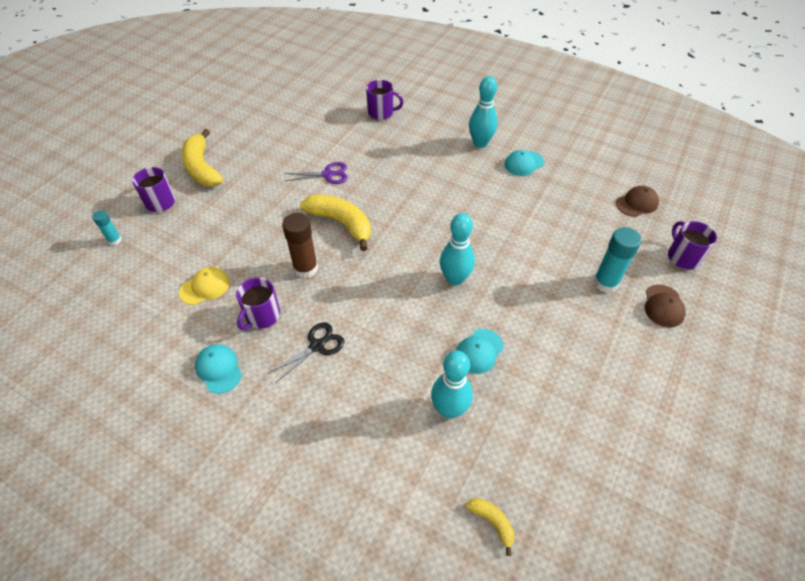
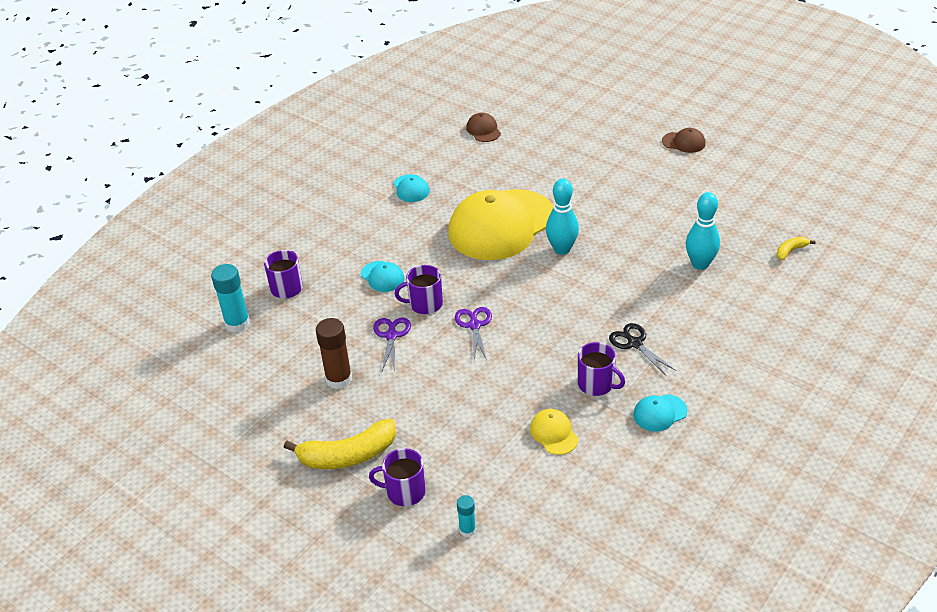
camera: 80 degrees left, 10 degrees down
(305, 268) = (536, 352): brown glue stick -> brown glue stick (339, 379)
(341, 223) = (474, 325): yellow banana -> purple scissors
(479, 351) = (643, 242): turquoise cap -> turquoise cap (382, 276)
(480, 143) = (369, 214): turquoise bowling pin -> none
(484, 230) = (502, 225): none -> yellow cap
(605, 282) = (575, 163): turquoise glue stick -> turquoise glue stick (237, 323)
(663, 306) = (602, 139): brown cap -> brown cap (683, 142)
(682, 257) = (551, 119): purple mug -> purple mug (425, 304)

